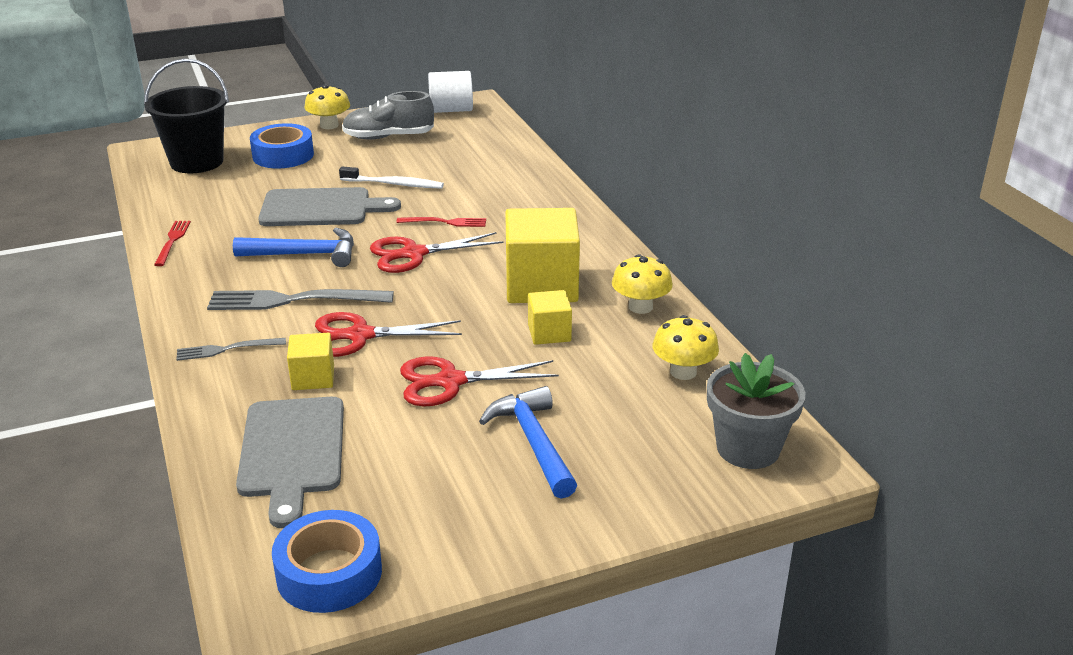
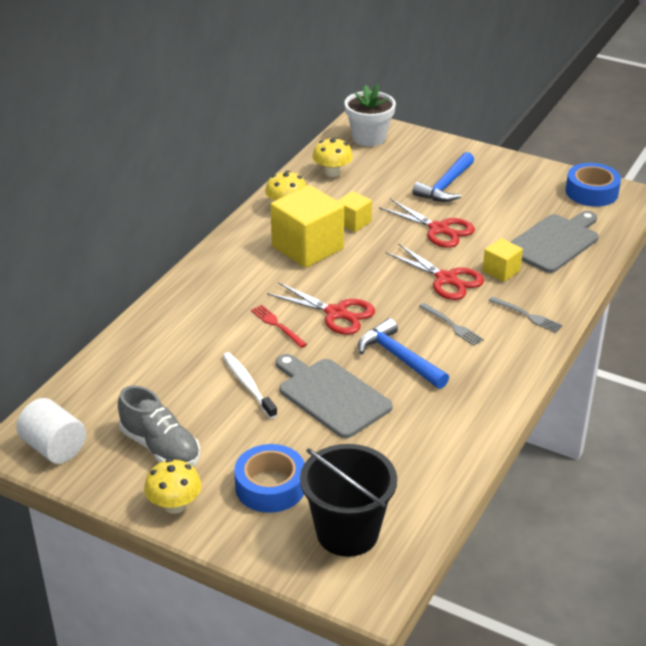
camera: 130 degrees left, 5 degrees up
(172, 241) = (469, 433): red fork -> none
(291, 300) = (453, 326): grey fork -> grey fork, size x0.55
(748, 448) = (369, 138): grey flower pot -> white flower pot

